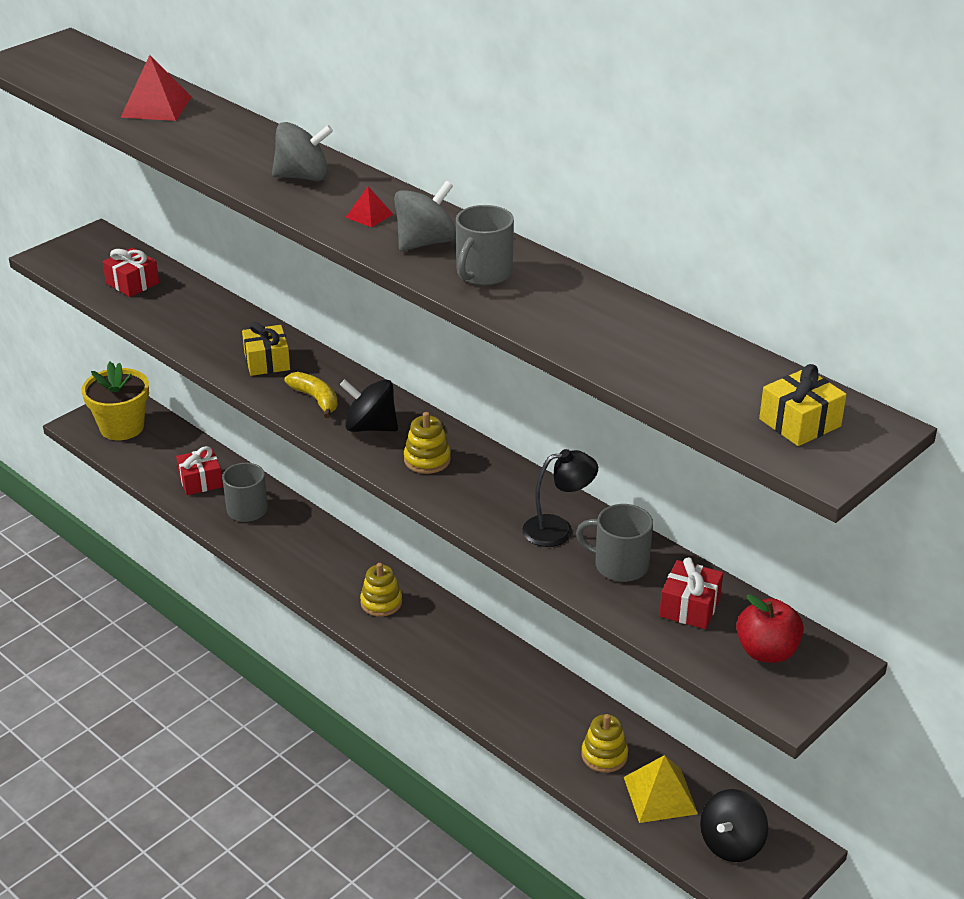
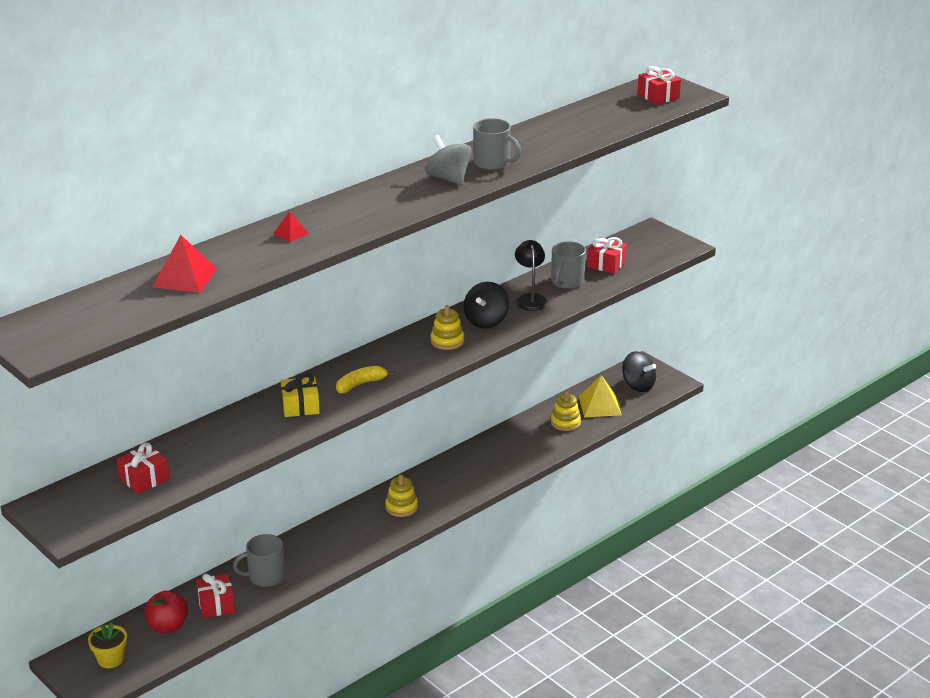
camera: 85 degrees left, 5 degrees down
(122, 427) = (110, 659): yellow flower pot -> yellow flower pot, size x0.58
(303, 177) = (338, 217): grey spinning top -> none
(369, 215) = (405, 195): red pyramid -> red pyramid (291, 233)
(370, 427) = (402, 362): black spinning top -> black spinning top (486, 321)
(766, 652) = (644, 246): red apple -> red apple (168, 626)
(800, 423) = (658, 96): yellow gift -> red gift

